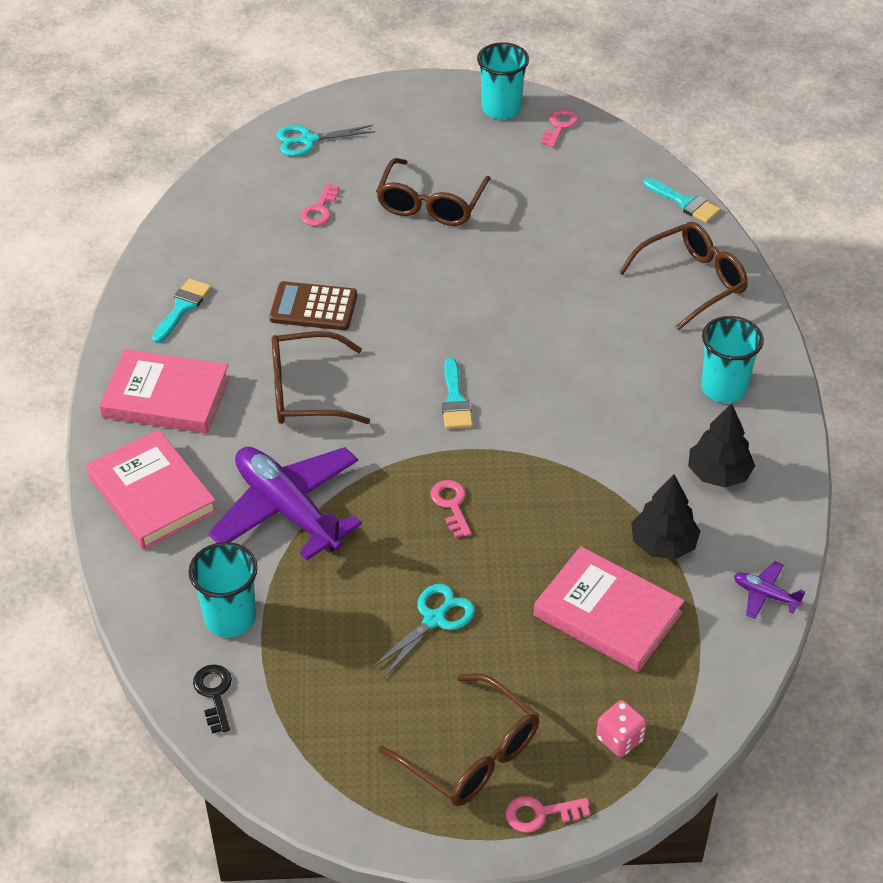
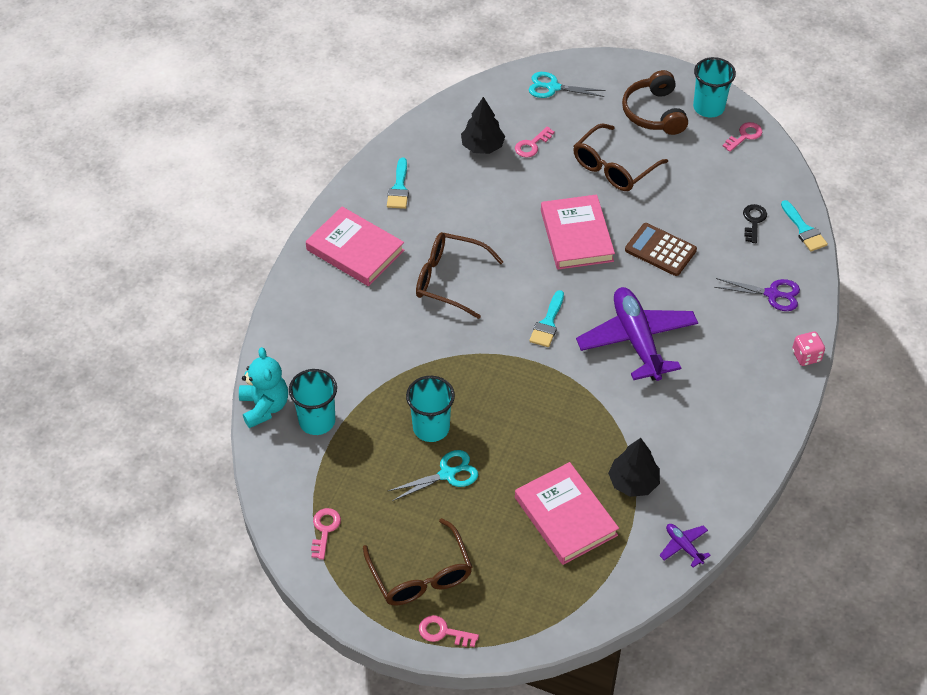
camera: 25 degrees right, 5 degrees up
(150, 626) = (264, 407): none -> turquoise teddy bear
(152, 494) = (311, 316): pink book -> pink book (576, 235)
(182, 308) = (399, 188): turquoise brush -> turquoise brush turned 135 degrees clockwise
(214, 694) = (281, 468): black key -> black key (753, 221)
(288, 510) = (392, 360): purple plane -> purple plane (637, 340)
(313, 307) = (488, 219): brown calculator -> brown calculator (660, 250)
(443, 132) = (654, 113): none -> brown headphones
(451, 505) = (503, 398): pink key -> pink key (324, 529)
(619, 739) = (523, 605): pink dice -> pink dice (806, 356)
(692, 281) = (772, 294): brown glasses -> purple scissors
(718, 474) = (703, 447): black tree -> black tree (482, 146)
(724, 388) = (746, 384): turquoise cup -> turquoise cup (431, 428)

